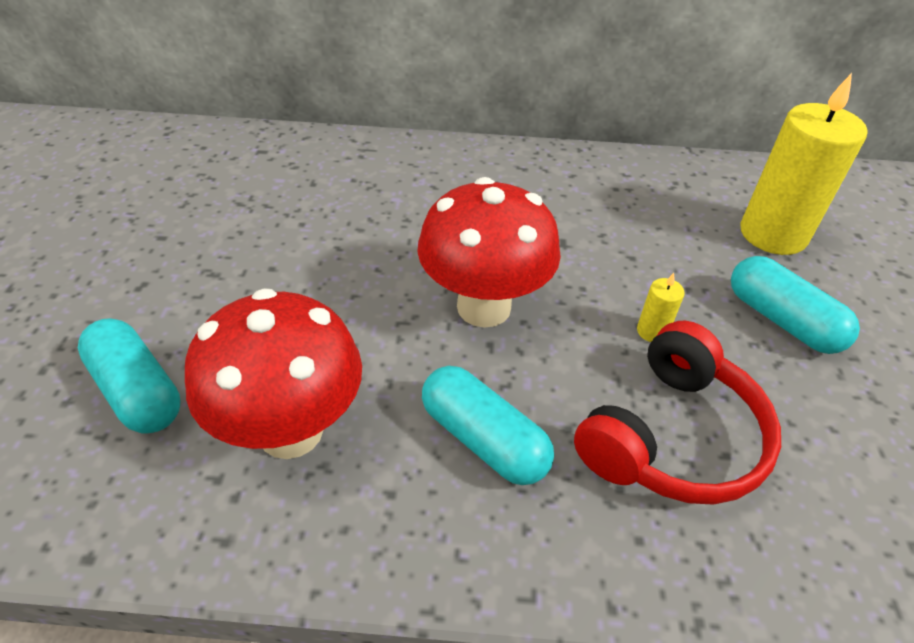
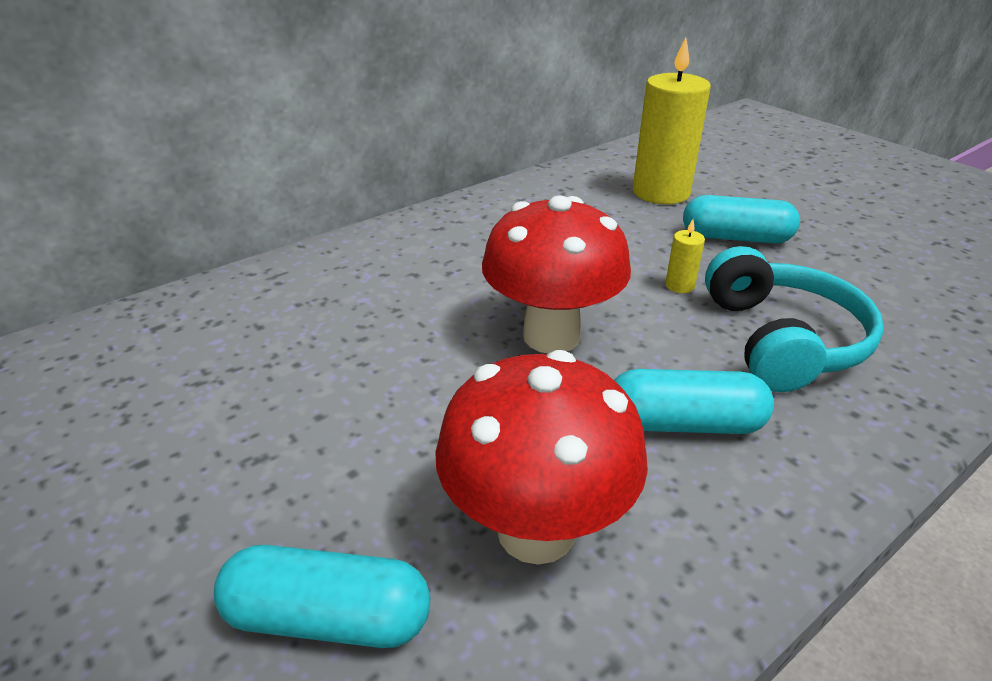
camera: 40 degrees left, 10 degrees down
(671, 436) = (780, 340): red headphones -> turquoise headphones

